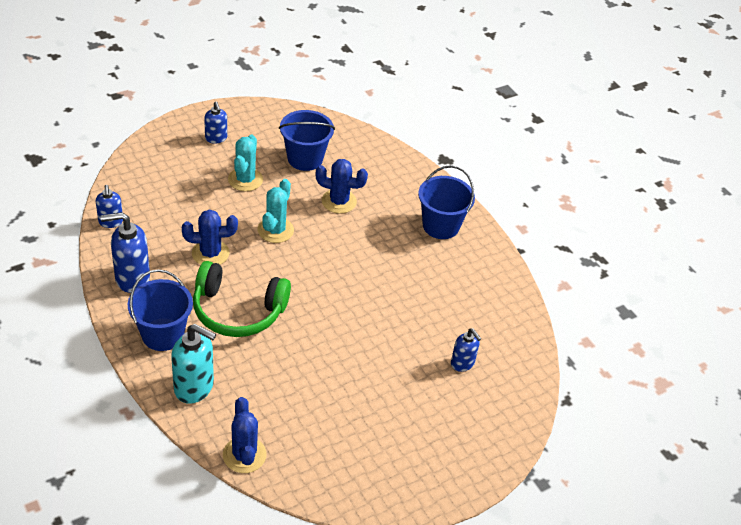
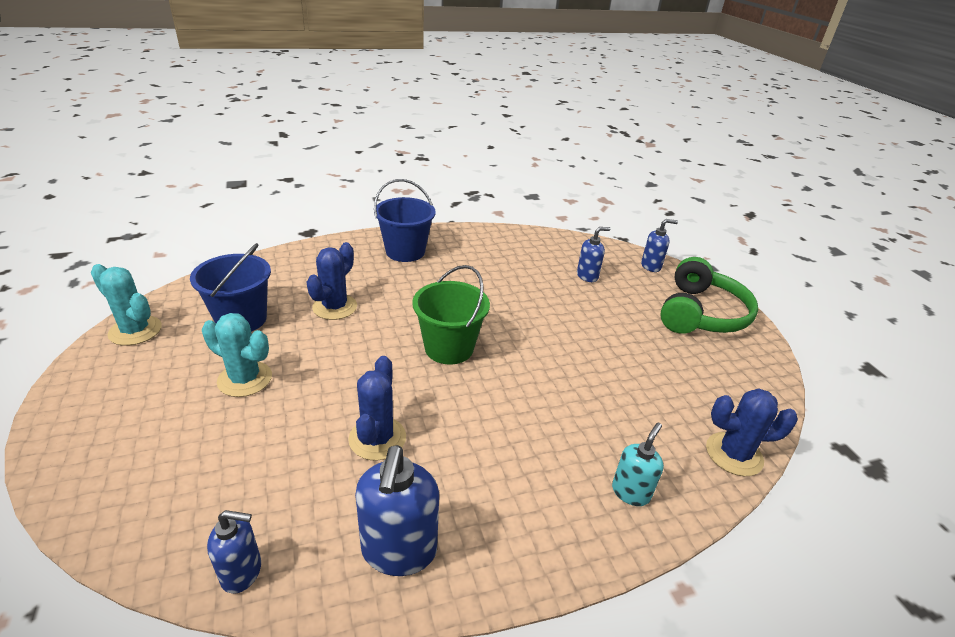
camera: 75 degrees left, 10 degrees down
(162, 334) = (529, 519): blue bucket -> none
(194, 387) = (630, 492): turquoise soap dispenser -> turquoise soap dispenser, size x0.60
(216, 138) = (130, 396): blue soap dispenser -> blue soap dispenser (651, 266)
(238, 310) = (494, 424): green headphones -> green headphones (700, 313)
(275, 230) = (359, 366): turquoise cactus -> turquoise cactus (135, 331)
(312, 275) = (449, 348): none -> green bucket

